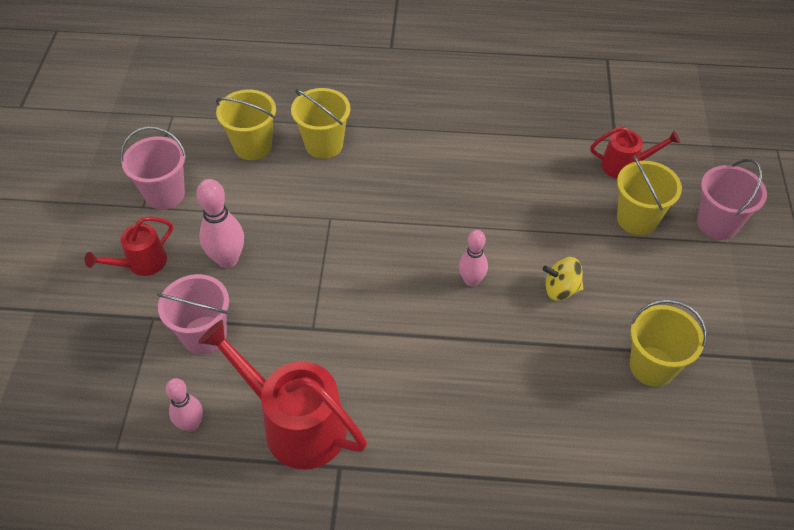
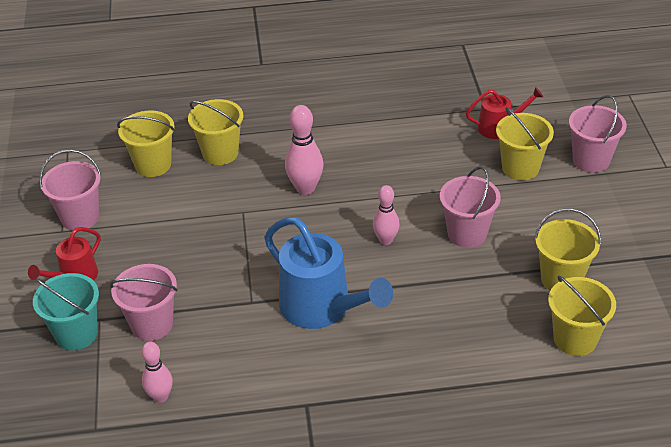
camera: 10 degrees left, 10 degrees down
(126, 331) = (76, 334): none -> turquoise bucket
(227, 259) = (156, 260): pink bowling pin -> pink bowling pin (305, 188)
(295, 424) = (256, 379): red watering can -> none
(385, 351) = (322, 308): none -> blue watering can
(560, 289) = (467, 234): yellow spinning top -> pink bucket
(651, 446) = (575, 339): none -> yellow bucket

